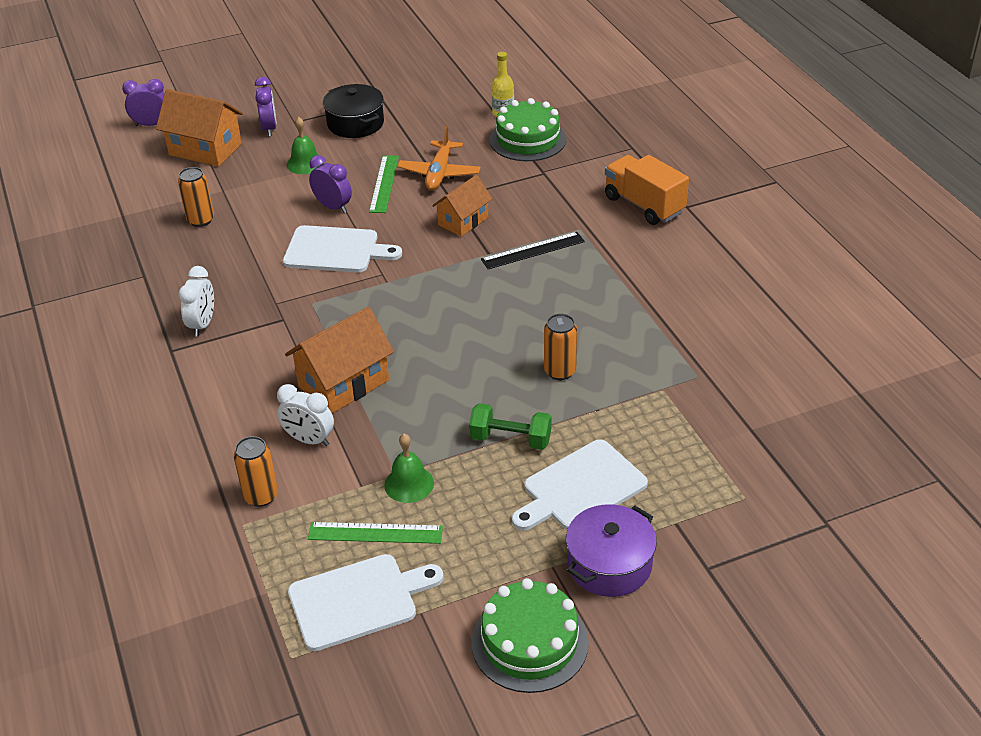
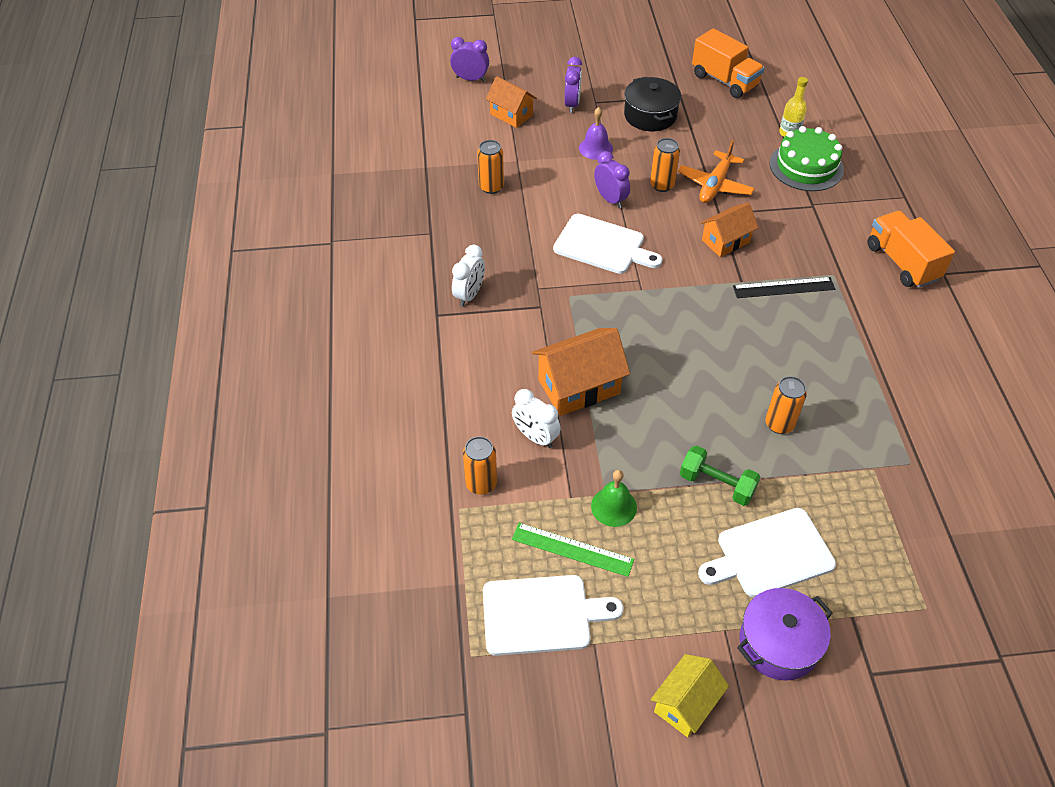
camera: 15 degrees right, 10 degrees up
(205, 149) = (511, 114): orange house -> orange house, size x0.65
(305, 163) = (595, 148): green bell -> purple bell
(384, 184) = (662, 185): green ruler -> orange can
(425, 79) = (724, 81): none -> orange truck
(529, 642) = (685, 704): green cake -> yellow house

